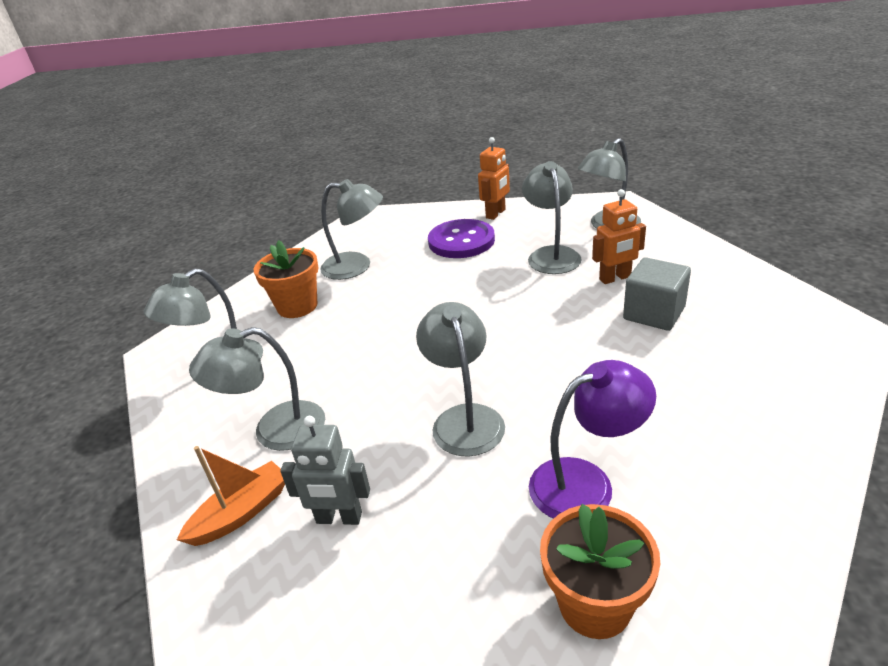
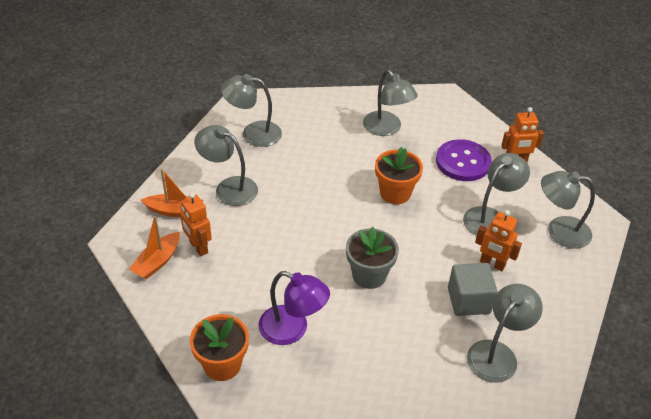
camera: 45 degrees right, 10 degrees up
(297, 306) = (325, 129): orange flower pot -> orange flower pot (395, 193)
(311, 589) = (157, 262): none -> orange boat
(339, 518) = (198, 247): grey robot -> orange robot
(464, 418) = (297, 257): grey lamp -> grey lamp (497, 353)
(552, 369) = (369, 275): none -> grey flower pot

